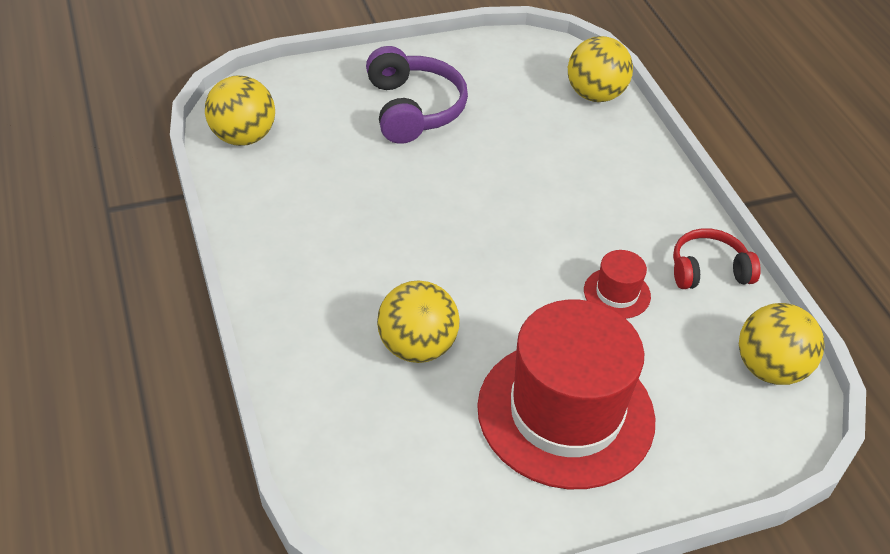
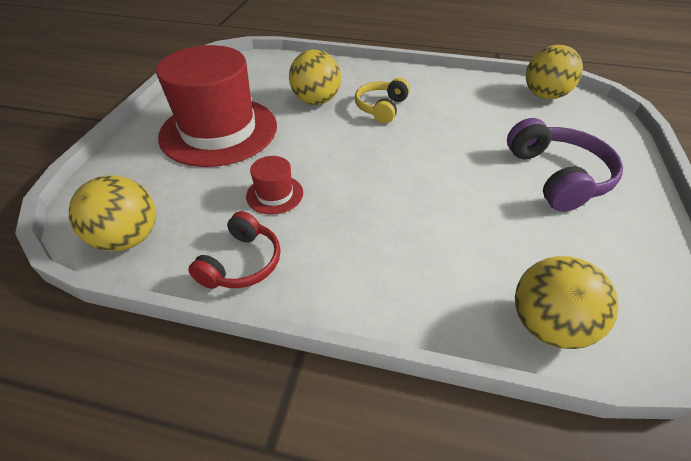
camera: 125 degrees right, 0 degrees up
(383, 273) = (381, 108): none -> yellow headphones
(413, 109) = (556, 176): purple headphones -> purple headphones turned 120 degrees counterclockwise

